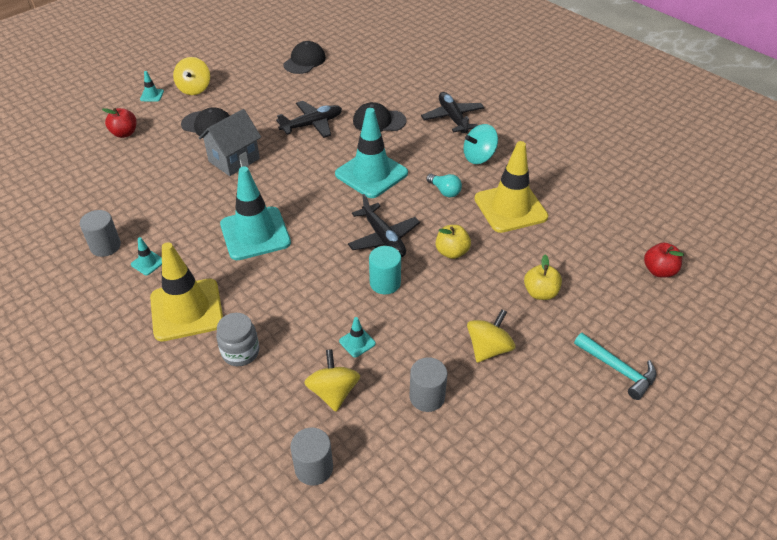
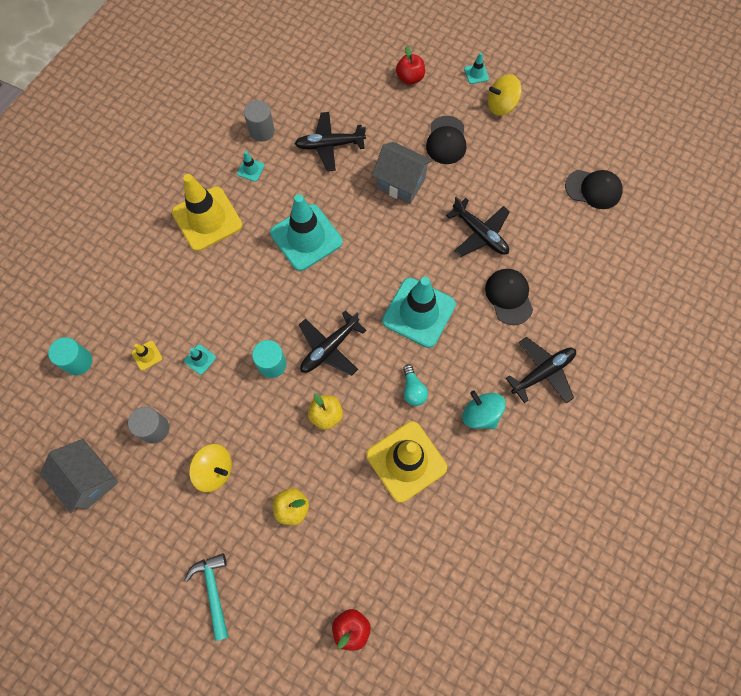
camera: 75 degrees right, 25 degrees up
(160, 199) = (329, 145): none -> black plane
(240, 352) = (172, 274): grey jar -> none
(314, 468) = (78, 361): grey cylinder -> turquoise cylinder
(333, 392) = (147, 355): yellow spinning top -> yellow traffic cone
(444, 191) = (413, 390): turquoise light bulb -> turquoise light bulb turned 45 degrees counterclockwise
(473, 473) = (90, 479): none -> grey house
(618, 369) = (213, 591): turquoise hammer -> turquoise hammer turned 135 degrees clockwise

